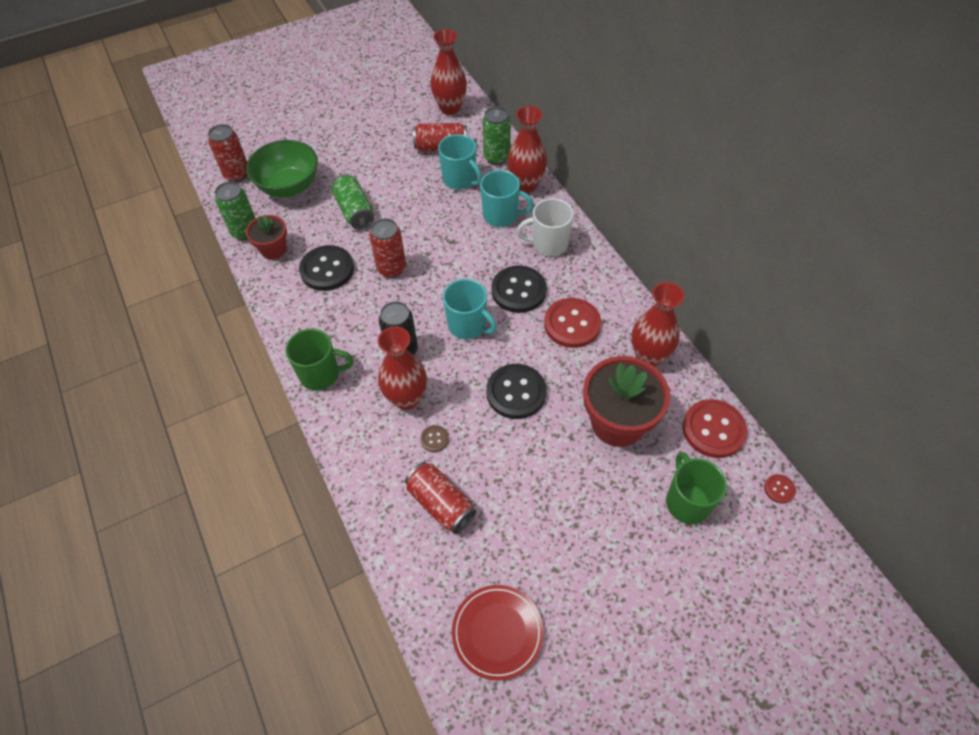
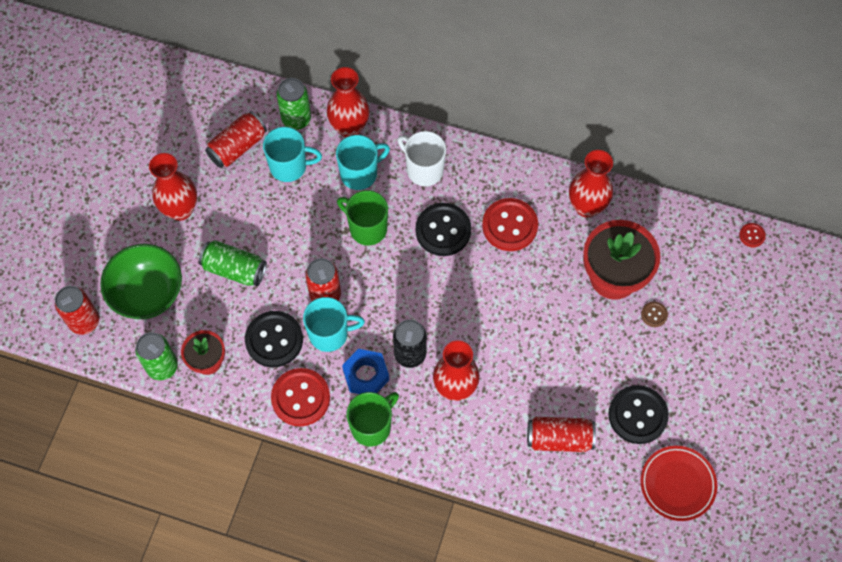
camera: 45 degrees left, 10 degrees up
(357, 338) = (366, 375): none -> blue nut
(434, 439) = (507, 399): brown button -> brown button (654, 314)
(450, 108) = (200, 99): red vase -> red vase (180, 209)
(468, 325) = (436, 292): turquoise mug -> turquoise mug (330, 334)
(516, 392) = (525, 314): black button -> black button (637, 415)
(548, 244) = (423, 169): white mug -> white mug turned 90 degrees clockwise
(687, 502) = (707, 295): green mug -> green mug (367, 228)
(713, 429) = (677, 227): red button -> red button (300, 398)

